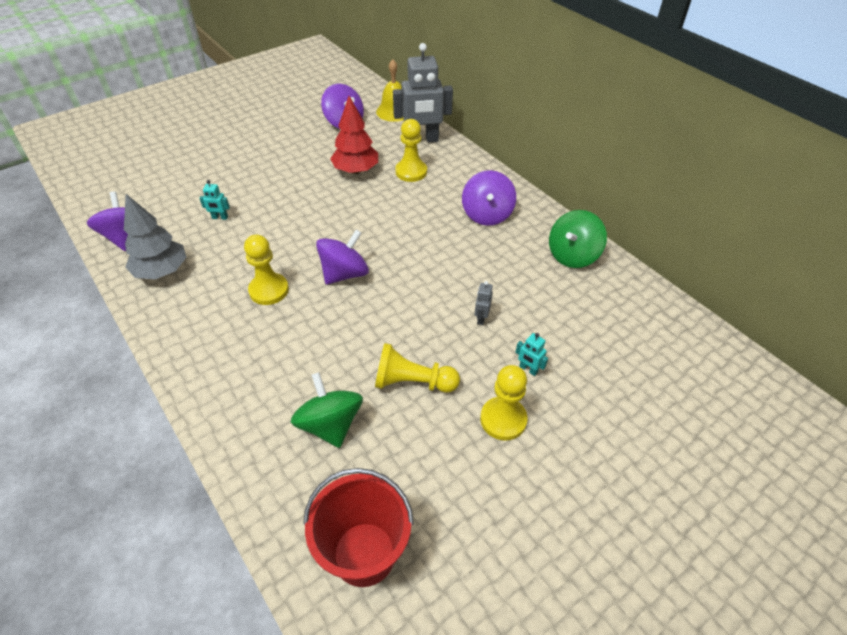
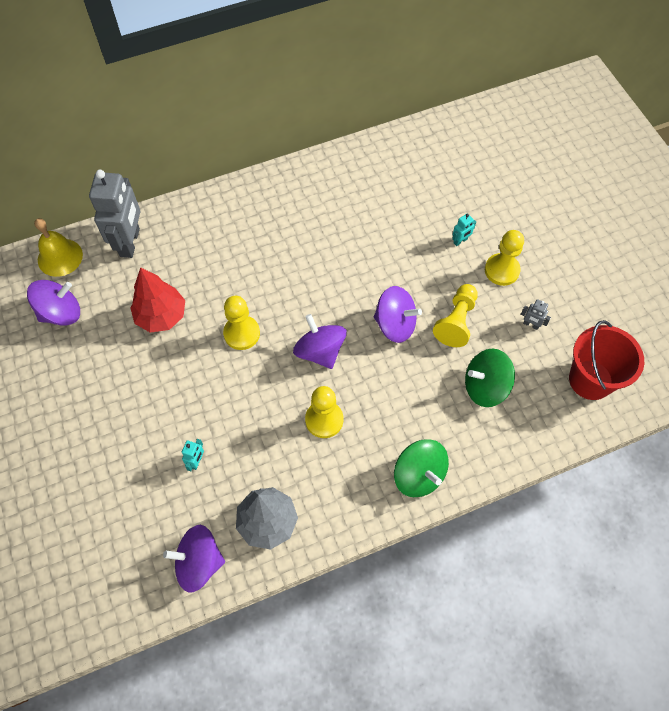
camera: 75 degrees left, 15 degrees up
(411, 172) = (184, 265): yellow pawn -> yellow pawn (242, 333)
(481, 318) = (402, 257): grey robot -> grey robot (531, 325)
(487, 214) = (274, 218): purple spinning top -> purple spinning top (395, 324)
(572, 255) = (348, 171): green spinning top -> green spinning top (419, 475)

